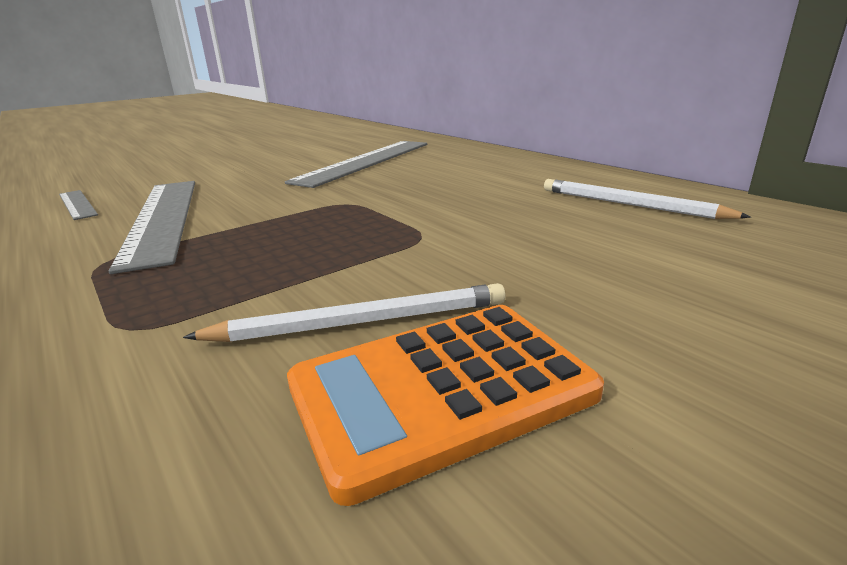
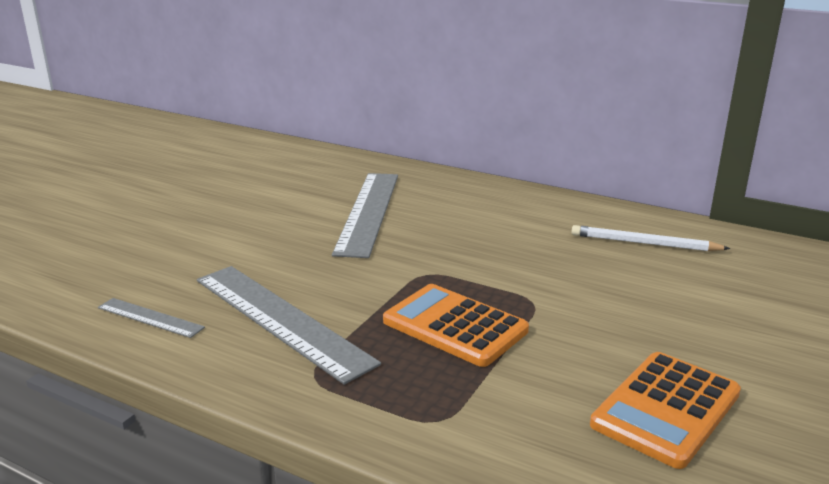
camera: 25 degrees left, 0 degrees up
(303, 244) = (455, 326): none -> orange calculator
(361, 322) = (578, 380): white pencil -> none

